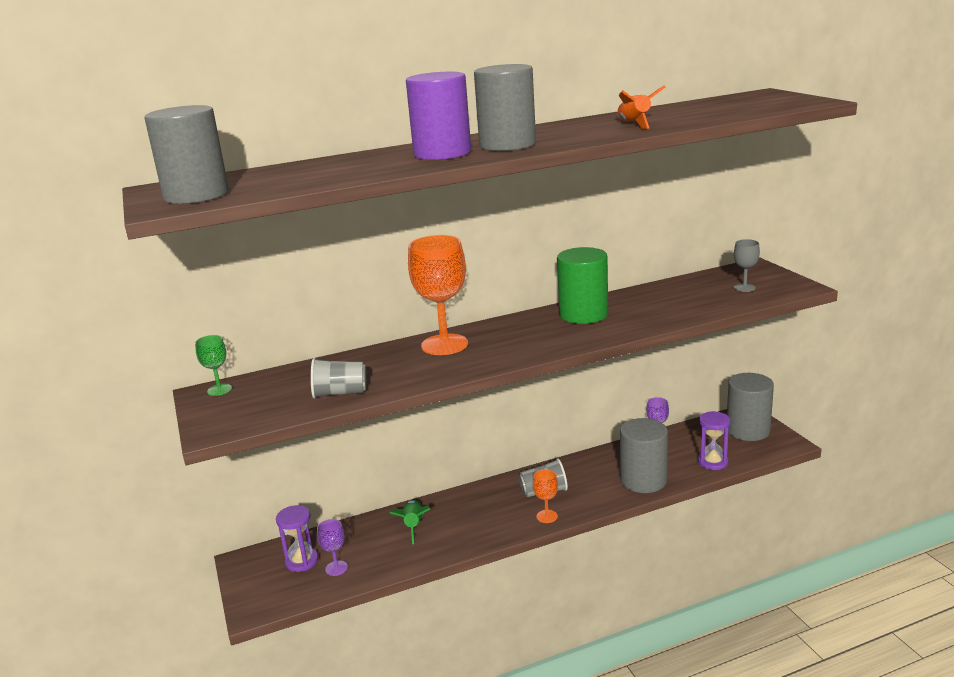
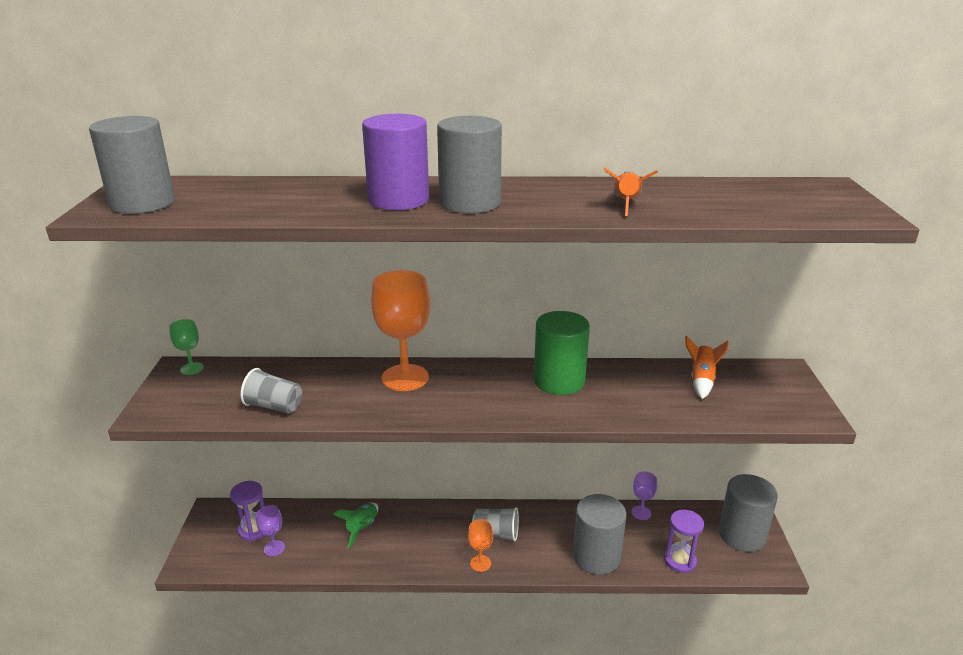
camera: 20 degrees right, 5 degrees up
(697, 287) = (701, 380): none -> orange rocket
(744, 288) = (752, 397): grey goblet -> none

